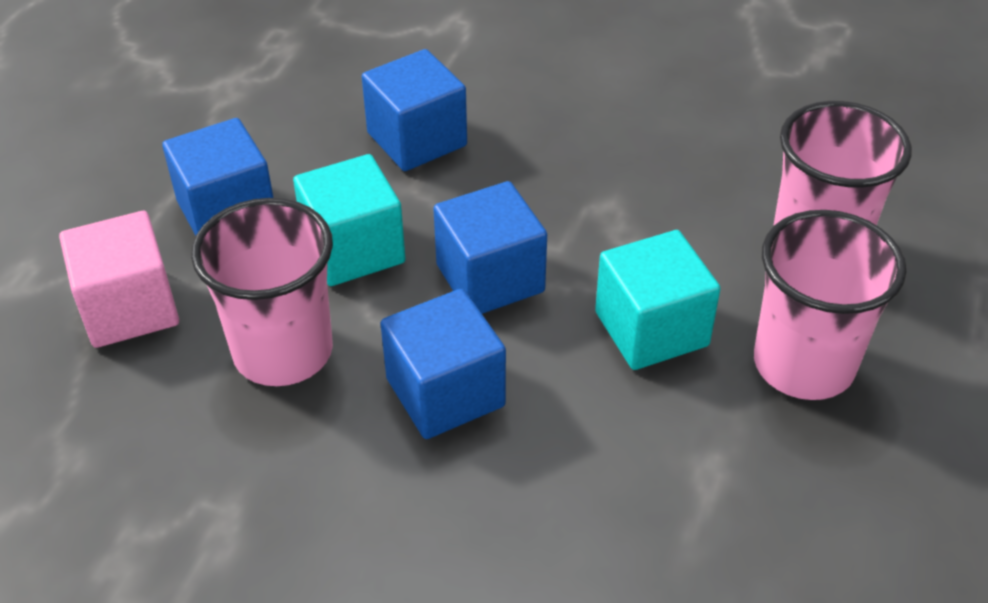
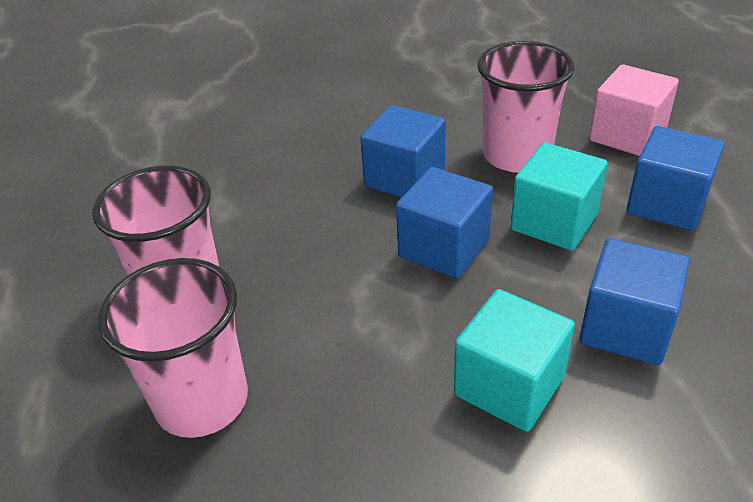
camera: 150 degrees right, 5 degrees down
(651, 329) = (305, 268): turquoise cube -> turquoise cube (509, 385)

